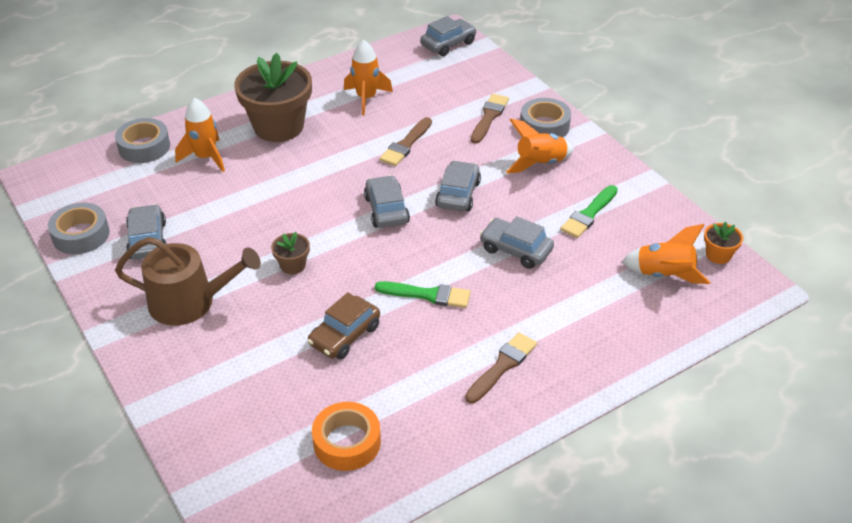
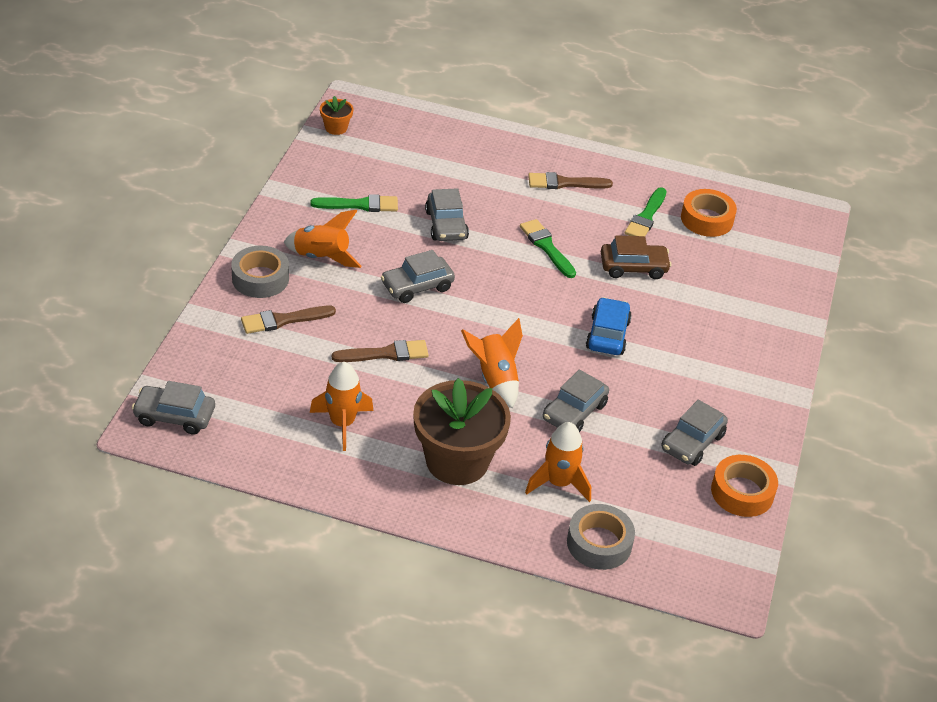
camera: 135 degrees left, 0 degrees up
(81, 235) = (742, 492): grey tape -> orange tape
(190, 302) = (711, 368): brown watering can -> none
(293, 265) = (607, 335): brown flower pot -> blue car
(386, 210) = (484, 318): grey car -> grey car (574, 412)
(397, 394) = (646, 217): none -> green brush
(664, 275) = (388, 145): orange rocket -> orange rocket (495, 379)

